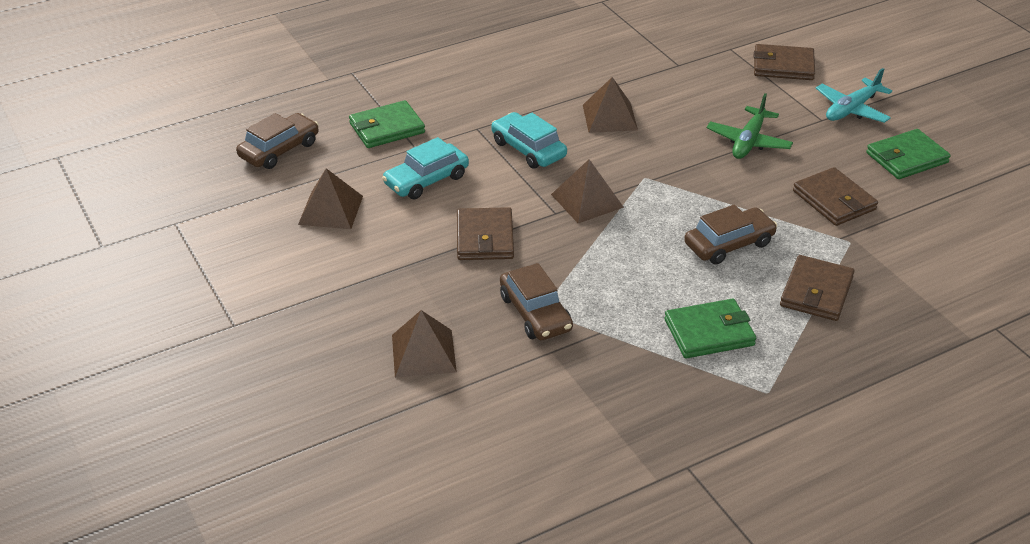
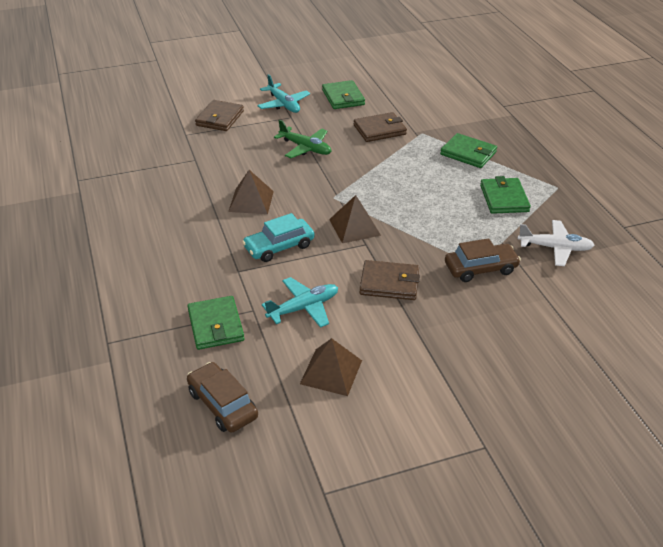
camera: 80 degrees left, 0 degrees up
(423, 353) = (523, 330): brown pyramid -> none
(426, 180) = (304, 308): turquoise car -> turquoise plane
(604, 386) = (555, 248): none -> white plane
(729, 244) = (417, 176): brown car -> none
(816, 292) = (468, 153): brown wallet -> green wallet

